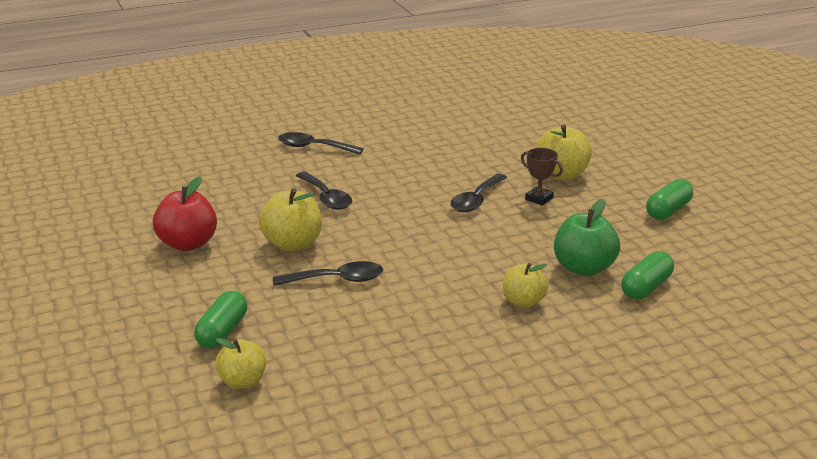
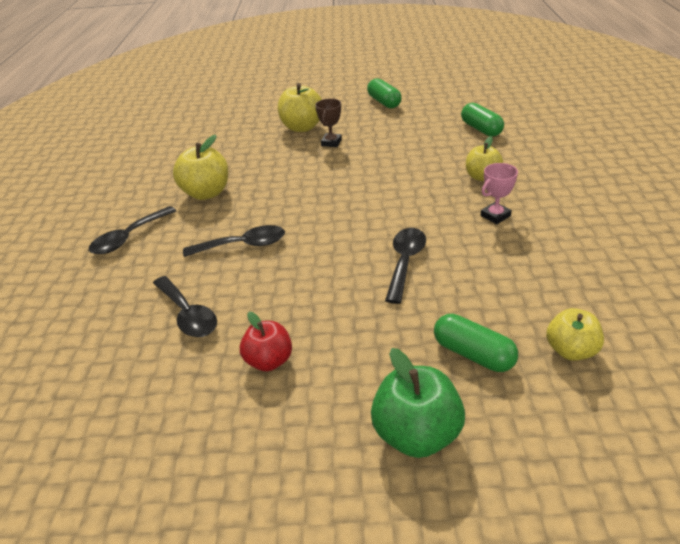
camera: 65 degrees left, 10 degrees up
(188, 244) = (269, 361): red apple -> red apple, size x0.66
(293, 244) = (321, 280): yellow apple -> yellow apple (206, 193)
(444, 320) = (495, 216): none -> pink trophy
(476, 200) = (312, 168): black spoon -> black spoon (188, 314)
(539, 199) = (331, 142): brown trophy -> brown trophy turned 45 degrees counterclockwise
(584, 268) = (445, 145): green apple -> green apple (416, 434)

